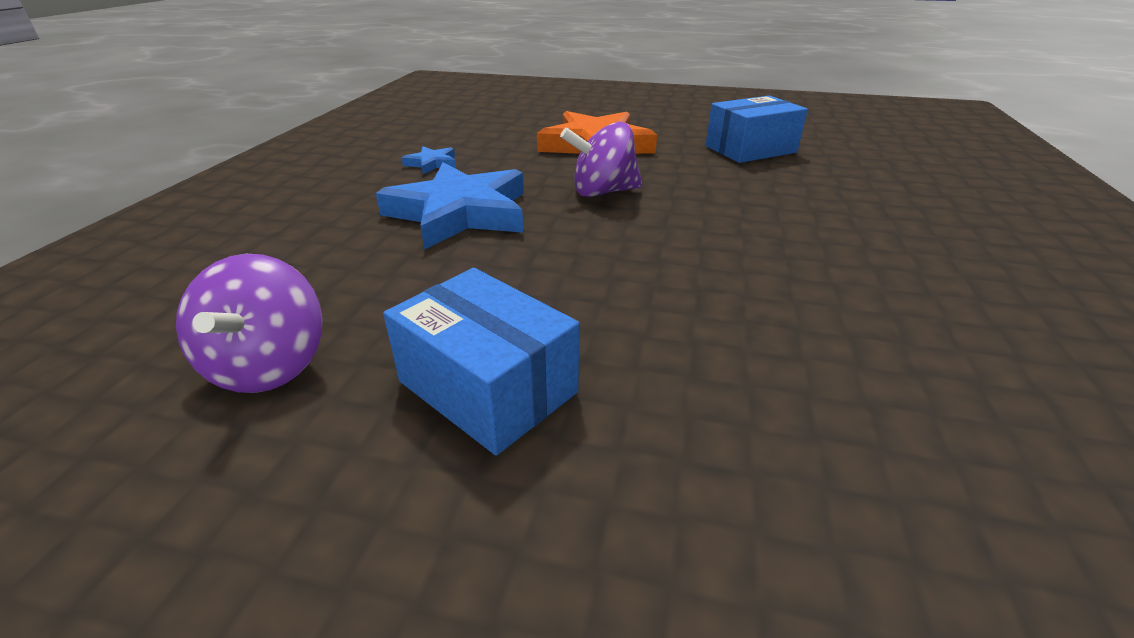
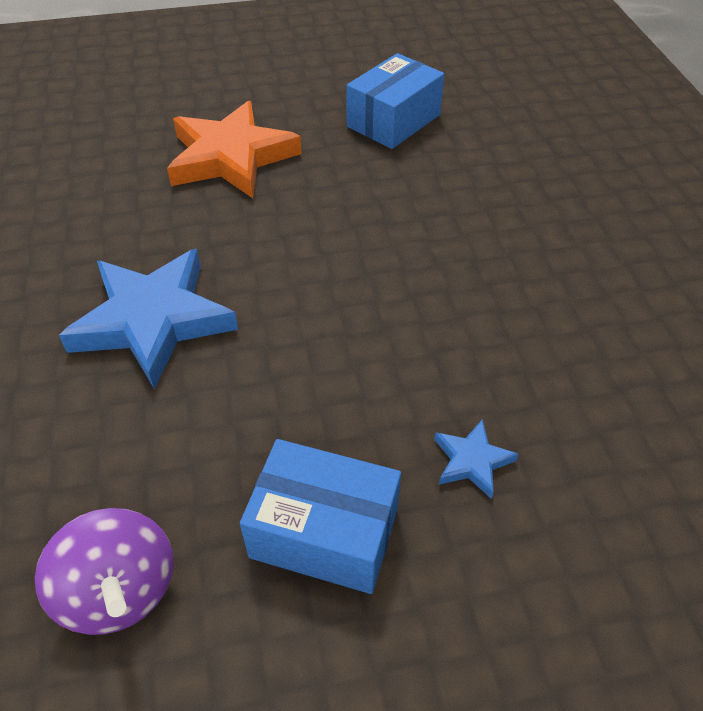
camera: 25 degrees left, 15 degrees up
(432, 164) = (61, 244): blue star -> blue star (472, 461)
(602, 192) = (281, 239): purple spinning top -> none

